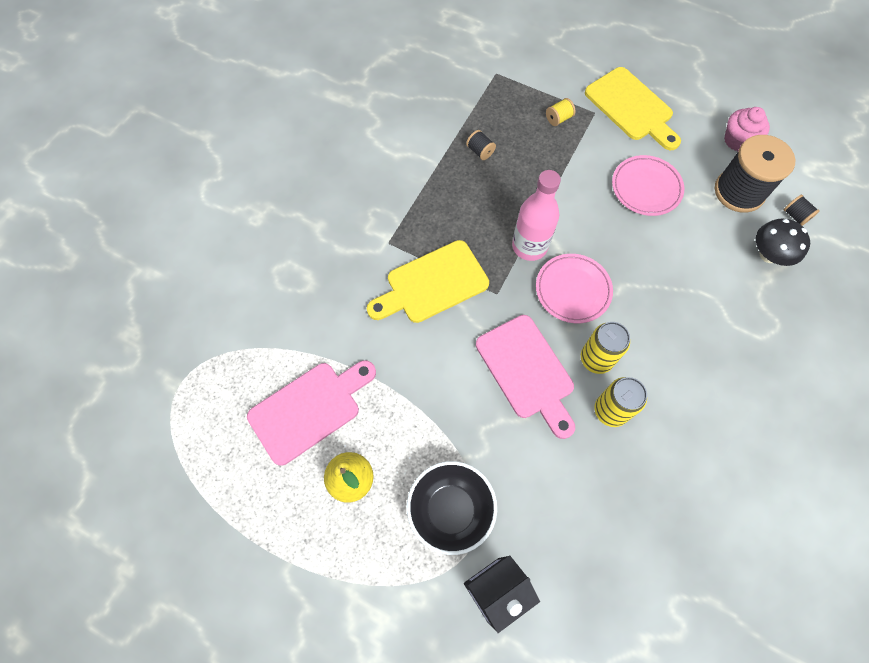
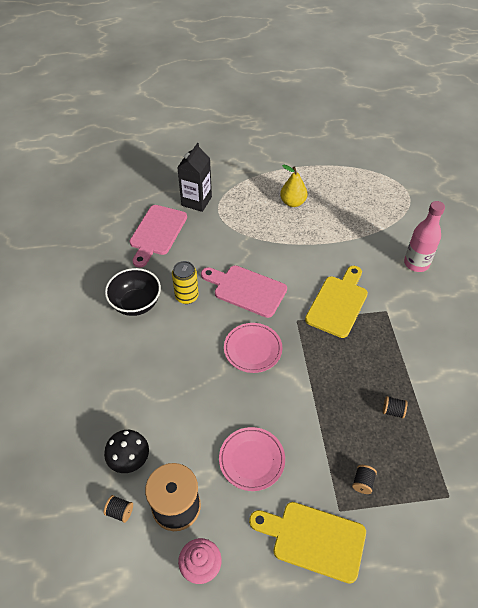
camera: 145 degrees right, 15 degrees down
(309, 409) = (339, 215): pink cutting board -> pink cutting board (157, 233)
(450, 510) = (238, 215): black bowl -> black bowl (136, 304)
(529, 246) = (301, 361): pink bottle -> pink bottle (416, 263)
(558, 119) = (362, 482): yellow spool -> black spool
(596, 359) = (211, 318): yellow can -> none

